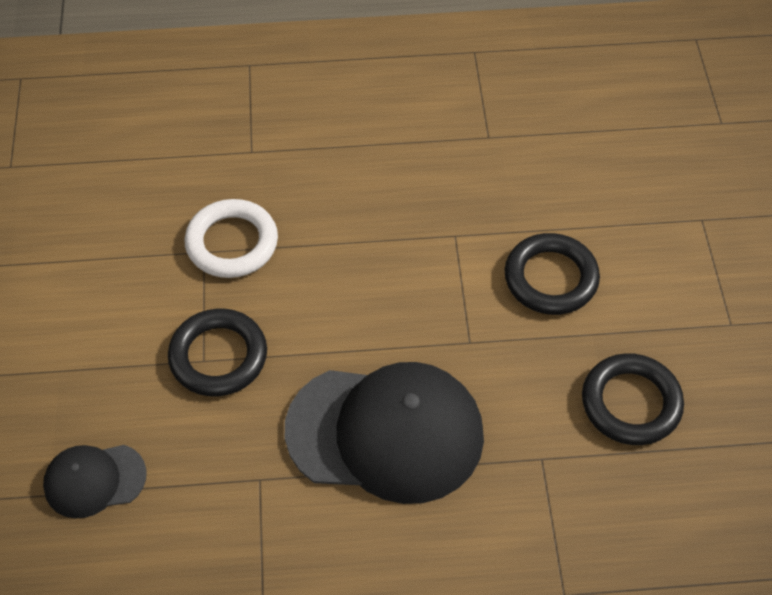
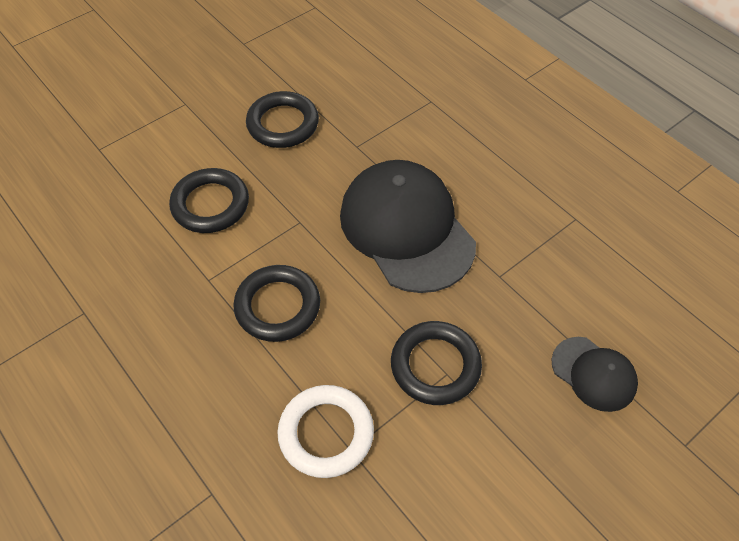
camera: 125 degrees left, 0 degrees up
(381, 272) = (277, 306): none -> black ring

